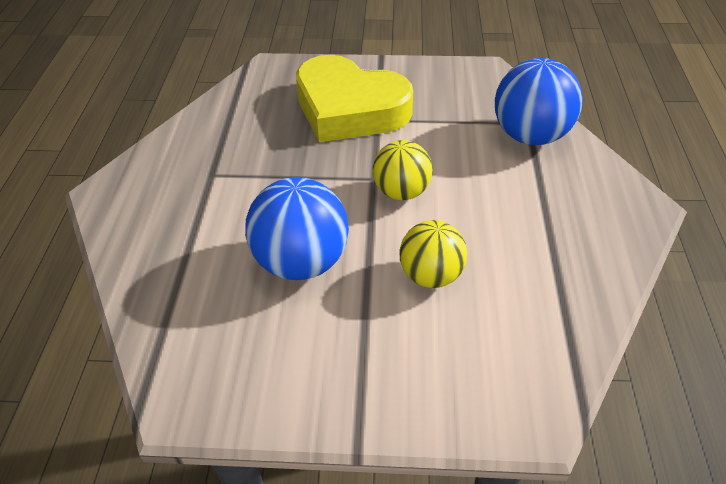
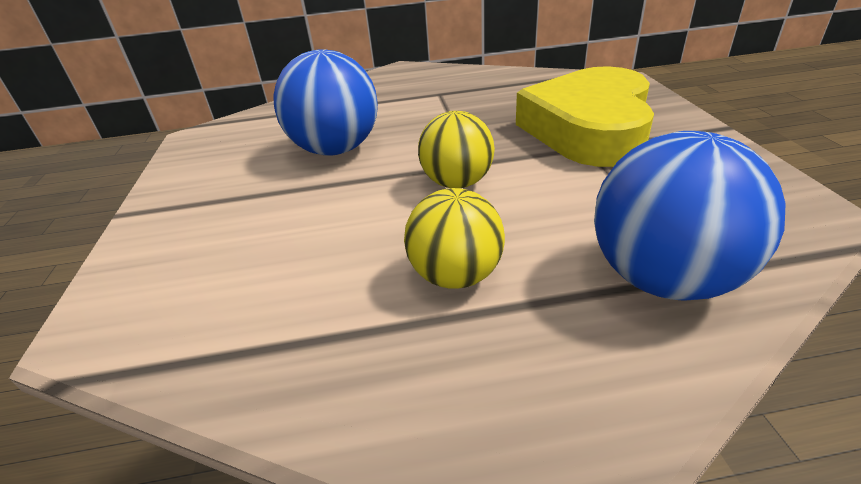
camera: 80 degrees right, 10 degrees down
(431, 275) = (322, 222): yellow ball -> yellow ball (456, 275)

